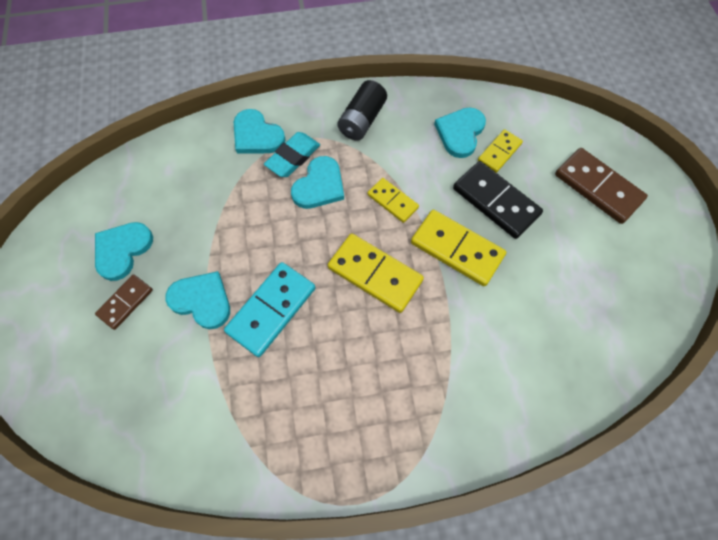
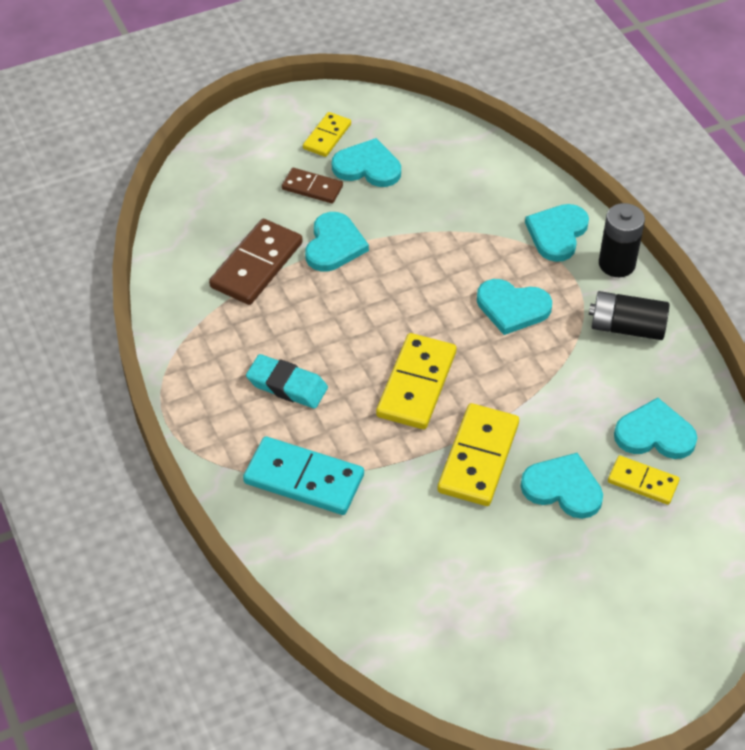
camera: 75 degrees right, 15 degrees down
(271, 310) = (342, 304): turquoise domino -> turquoise domino (304, 479)
(293, 157) = (541, 274): turquoise eraser -> turquoise eraser (287, 385)
(301, 108) = (617, 264): none -> black battery
(392, 201) = (520, 382): yellow domino -> yellow domino (327, 136)
(495, 201) = (563, 488): black domino -> turquoise heart
(598, 187) = (635, 604): brown domino -> brown domino (257, 265)

